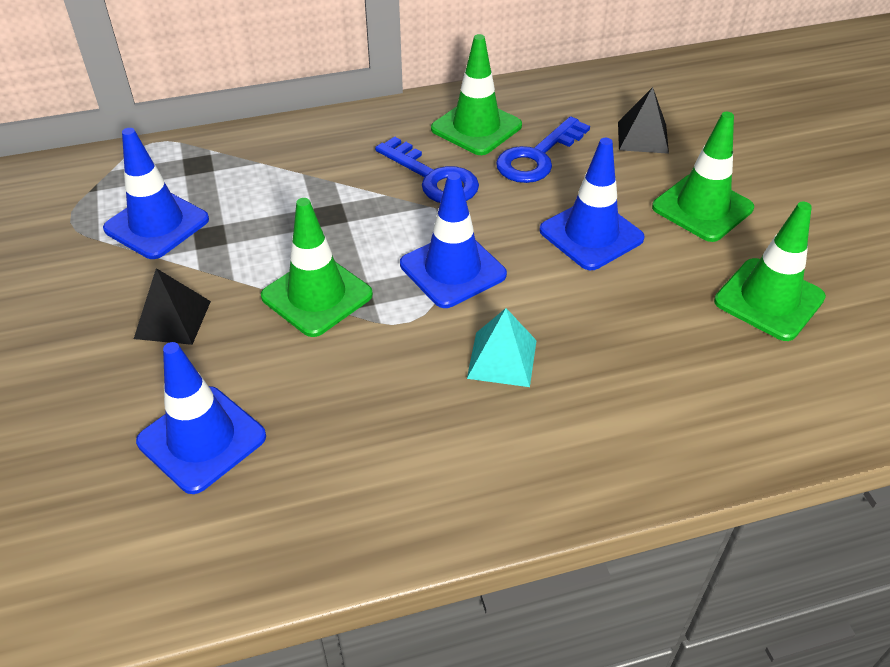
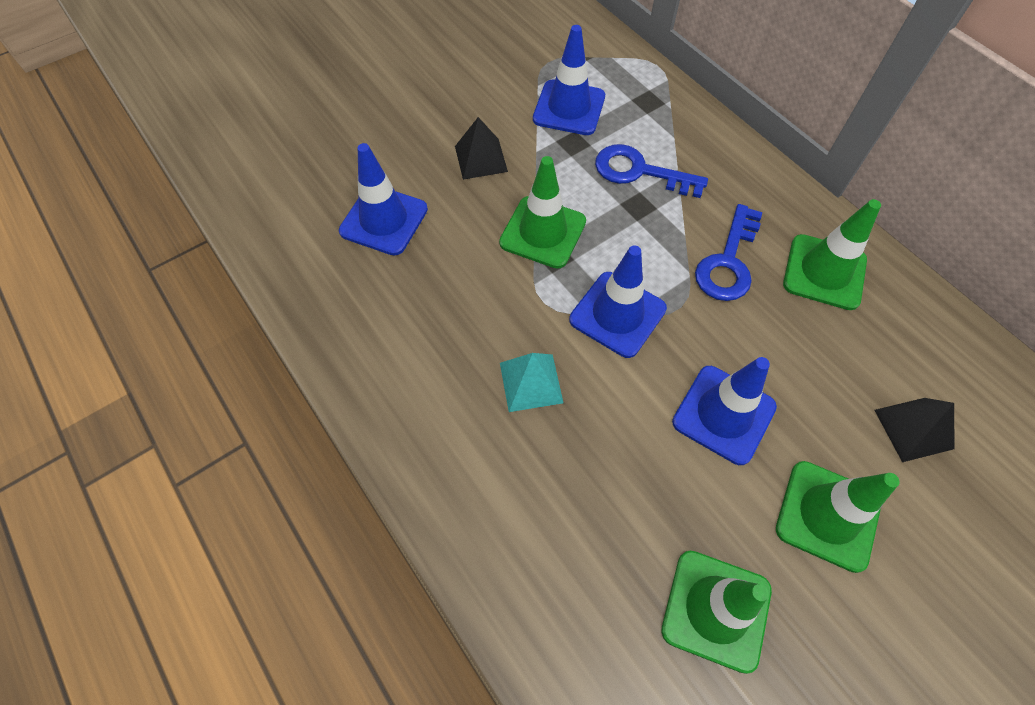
camera: 70 degrees right, 15 degrees up
(537, 157) = (813, 337): blue key -> blue key (640, 172)

